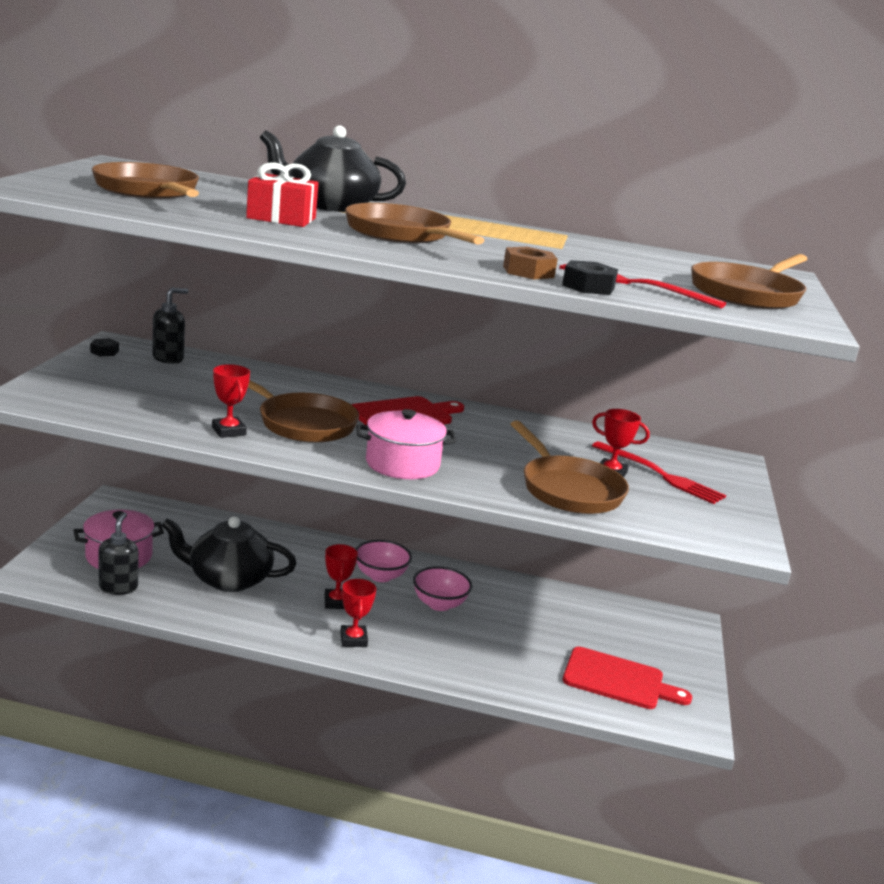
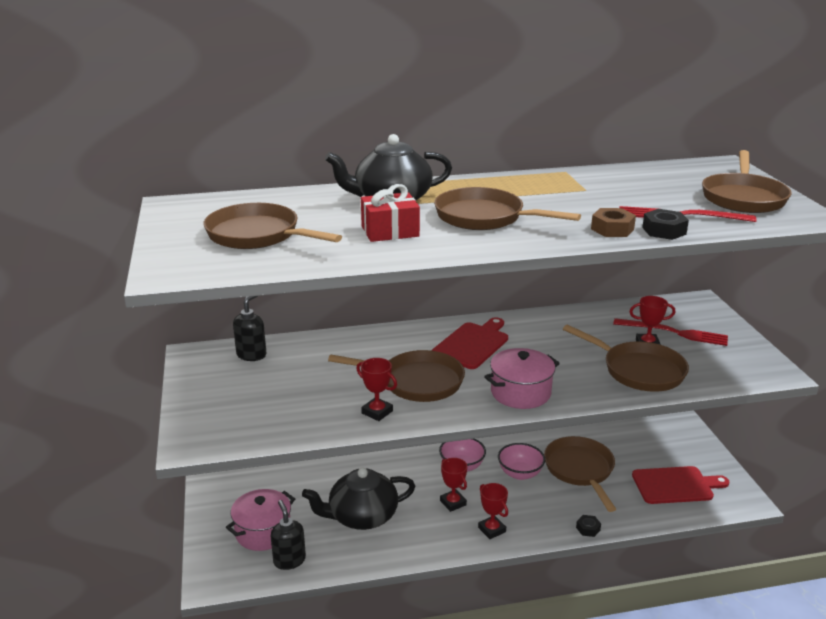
camera: 20 degrees left, 5 degrees up
(104, 352) = (196, 367): black nut -> black nut (588, 528)
(514, 625) = (580, 470): none -> brown pan

